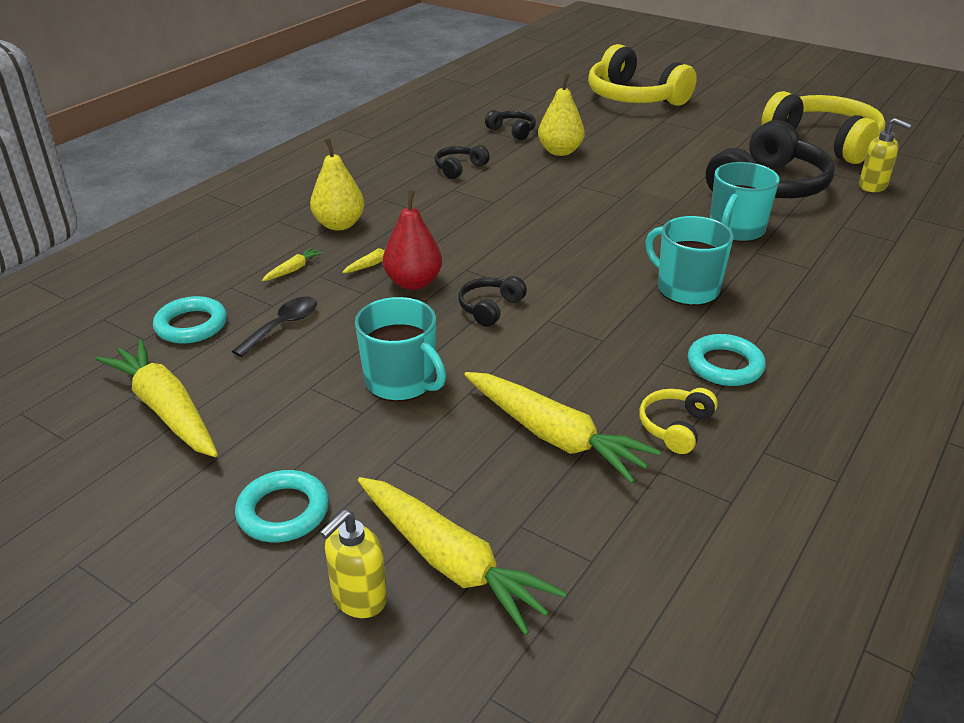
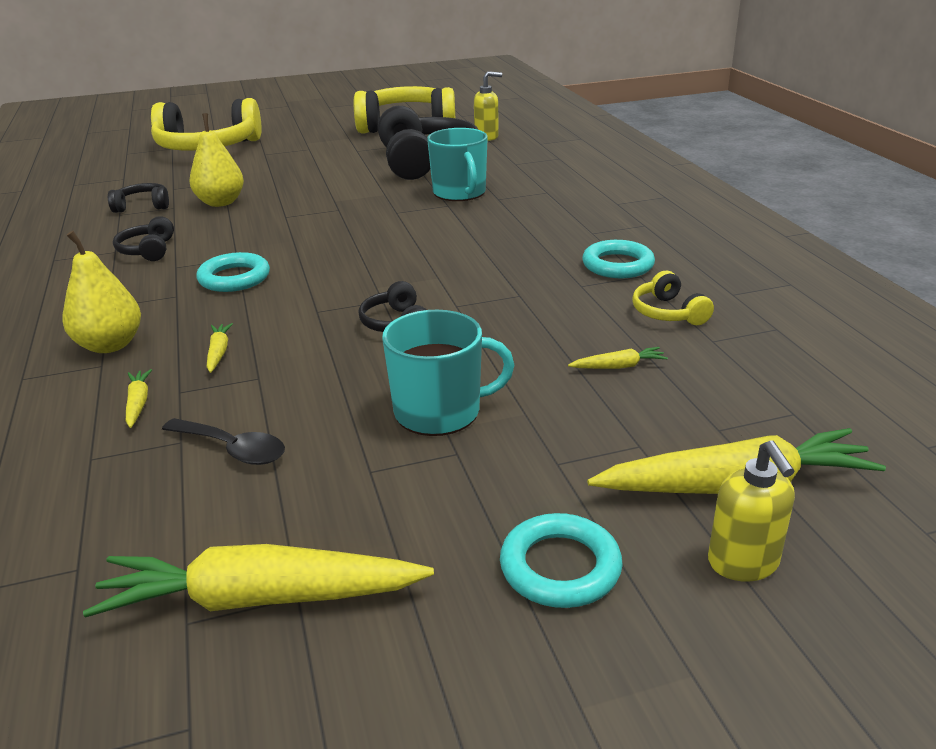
camera: 50 degrees left, 5 degrees down
(191, 325) = (117, 516): turquoise ring -> turquoise ring (234, 278)
(282, 326) = (232, 449): black spoon -> black spoon turned 135 degrees clockwise
(413, 282) = (290, 344): red pear -> none
(554, 436) = (618, 366): yellow carrot -> yellow carrot, size x0.42
(686, 289) = (503, 238): turquoise mug -> none

